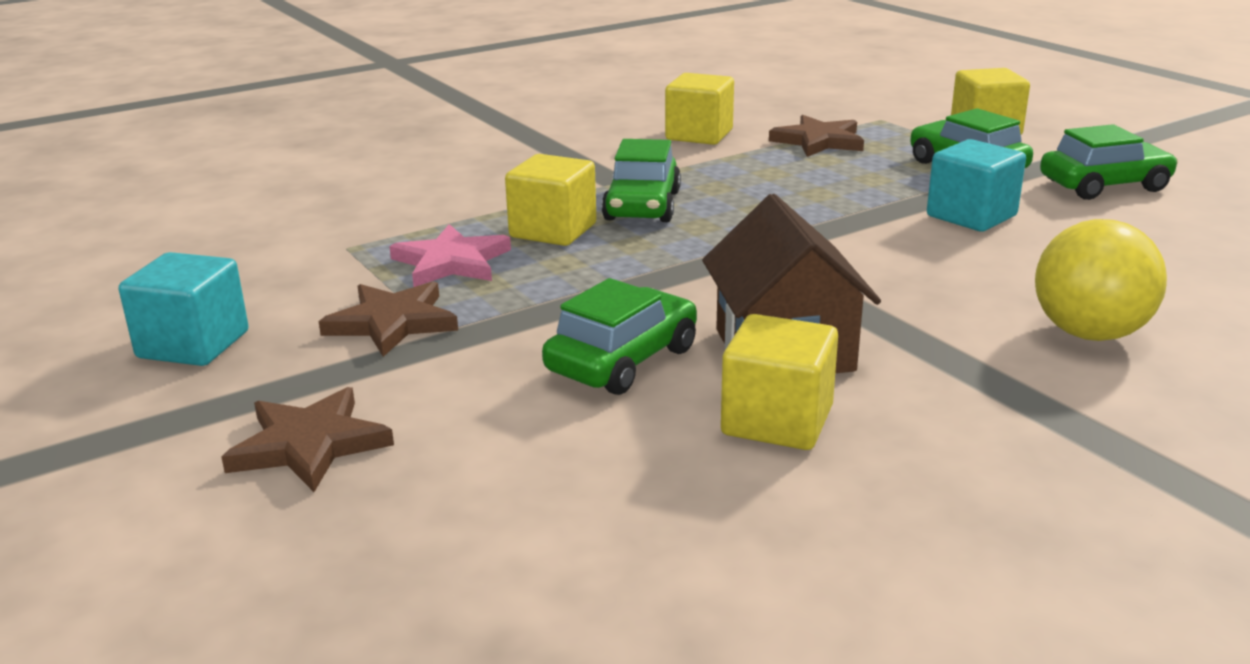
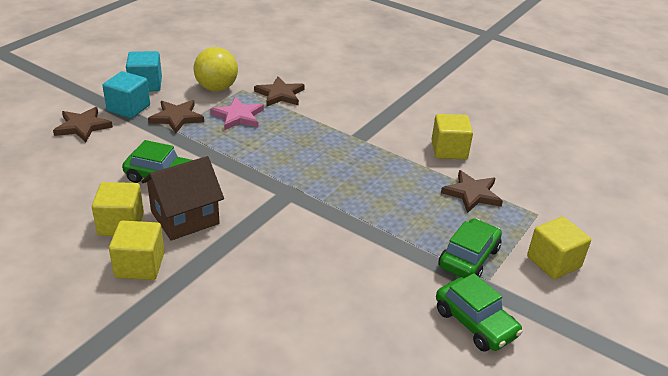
camera: 65 degrees right, 10 degrees up
(408, 217) = (280, 94): none -> brown star
(553, 231) = (285, 133): yellow cube -> yellow cube (140, 265)
(642, 206) = (330, 151): green car -> none
(971, 216) = (382, 265): turquoise cube -> turquoise cube (128, 108)
(1089, 333) = (236, 316): yellow ball -> yellow ball (216, 88)

